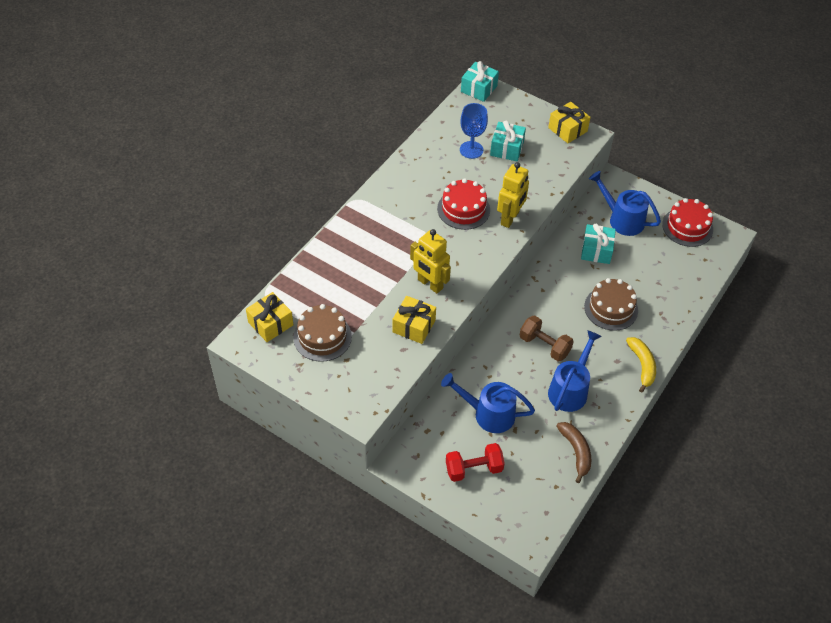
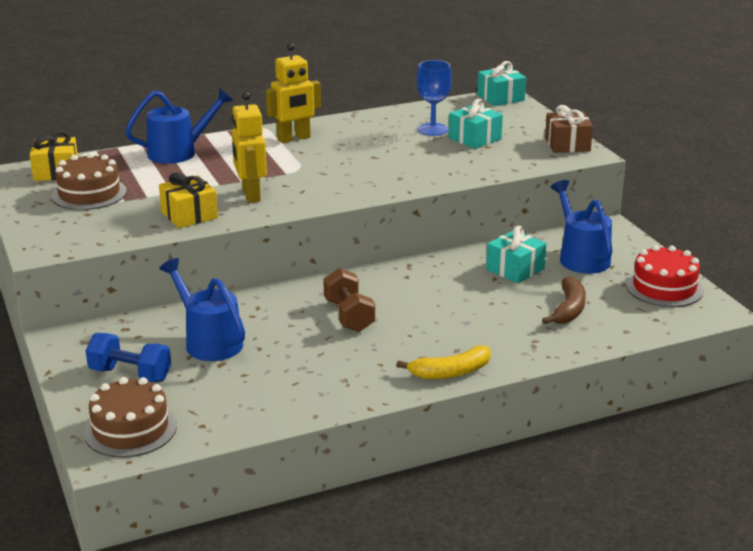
camera: 35 degrees right, 25 degrees down
(463, 209) = (364, 161): red cake -> none
(473, 469) = (130, 374): red dumbbell -> blue dumbbell
(510, 218) = (408, 180): yellow robot -> yellow robot (294, 138)
(567, 129) = (567, 144): yellow gift -> brown gift
(570, 389) = (332, 358): blue watering can -> blue watering can (179, 152)
(576, 452) = (266, 408): brown banana -> brown banana (568, 309)
(611, 308) = (472, 316): brown cake -> brown cake (130, 429)
(642, 366) = (450, 372): yellow banana -> yellow banana turned 45 degrees clockwise

